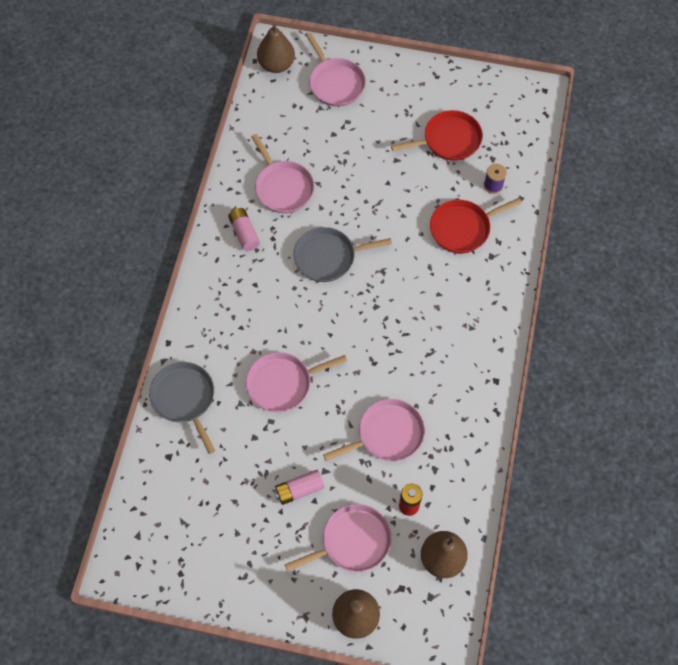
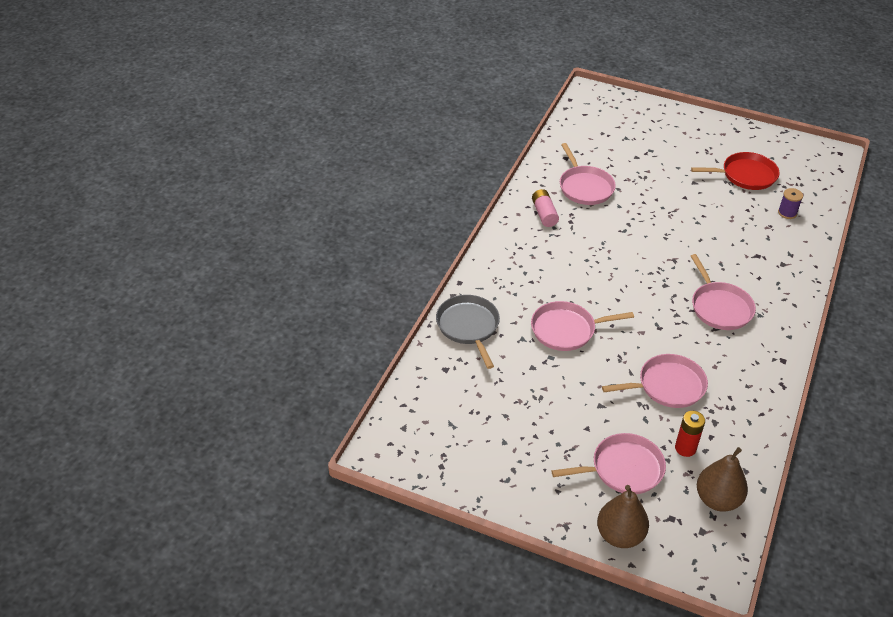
camera: 10 degrees right, 20 degrees down
(276, 65) = (589, 104): brown pear -> none
(299, 490) = (573, 417): pink battery -> none
(328, 257) = (622, 242): grey pan -> none
(335, 83) = (642, 123): pink pan -> pink pan (719, 307)
(463, 228) = (755, 239): red pan -> none

